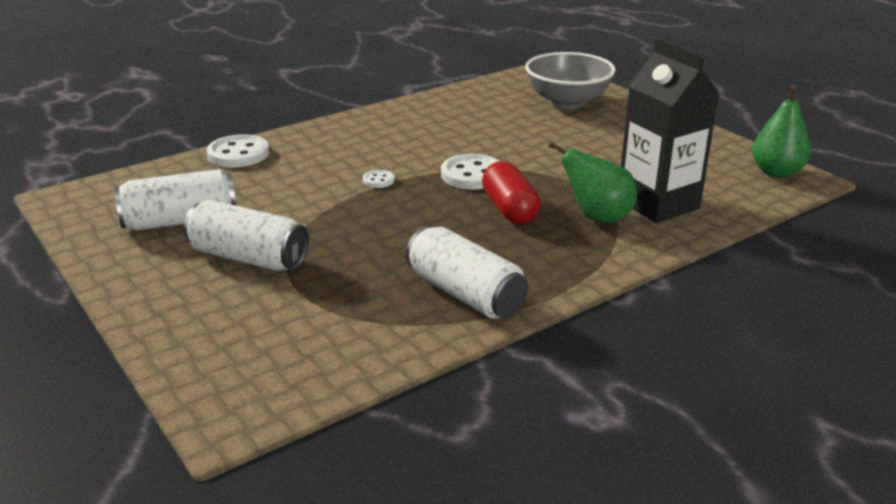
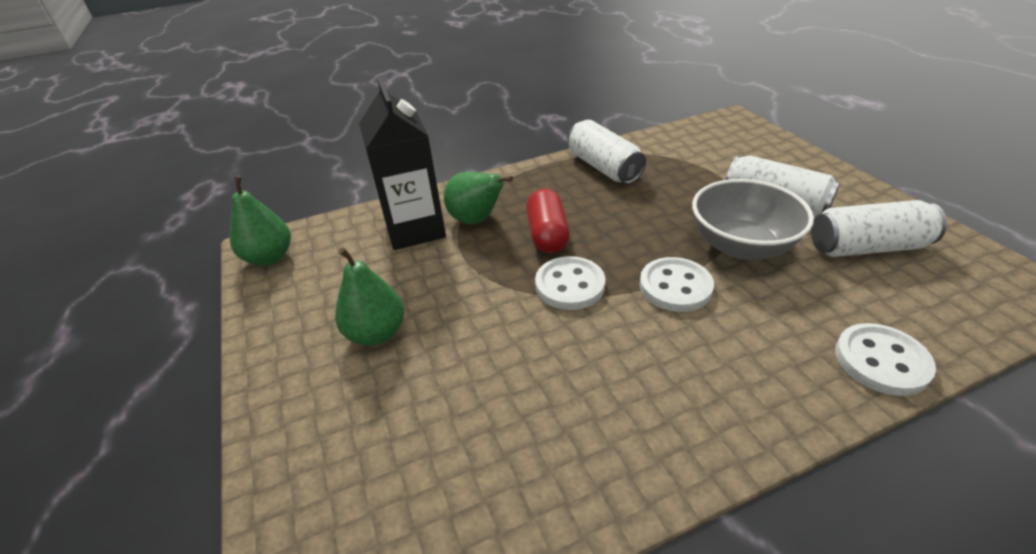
camera: 165 degrees left, 10 degrees up
(378, 180) = (675, 286): white button -> white button, size x2.01
(567, 102) = (361, 454): grey bowl -> grey bowl (741, 246)
(612, 139) = (376, 333): none -> green pear

